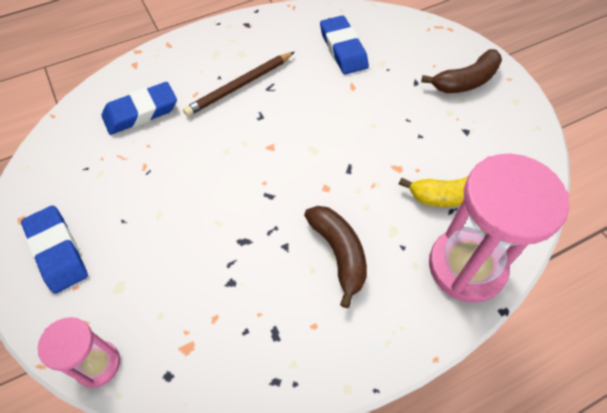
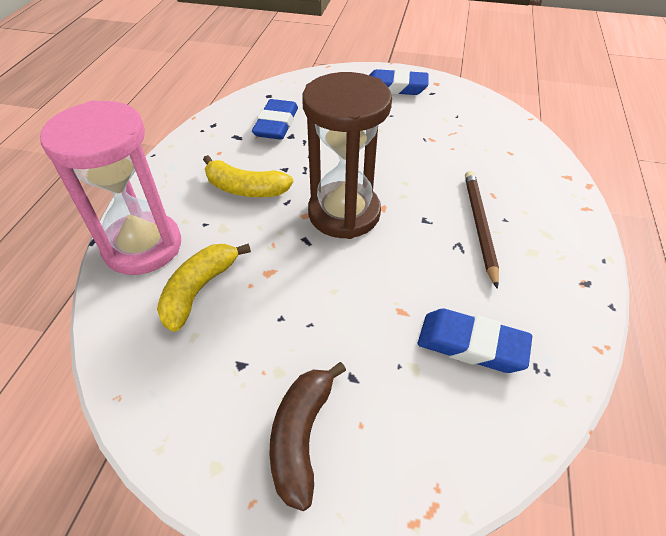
camera: 130 degrees right, 10 degrees down
(97, 364) = (305, 79): pink hourglass -> none
(141, 112) = (495, 157): blue eraser -> blue eraser (276, 124)
(300, 165) = (344, 213): none -> brown hourglass
(339, 254) = (245, 189): brown banana -> yellow banana

